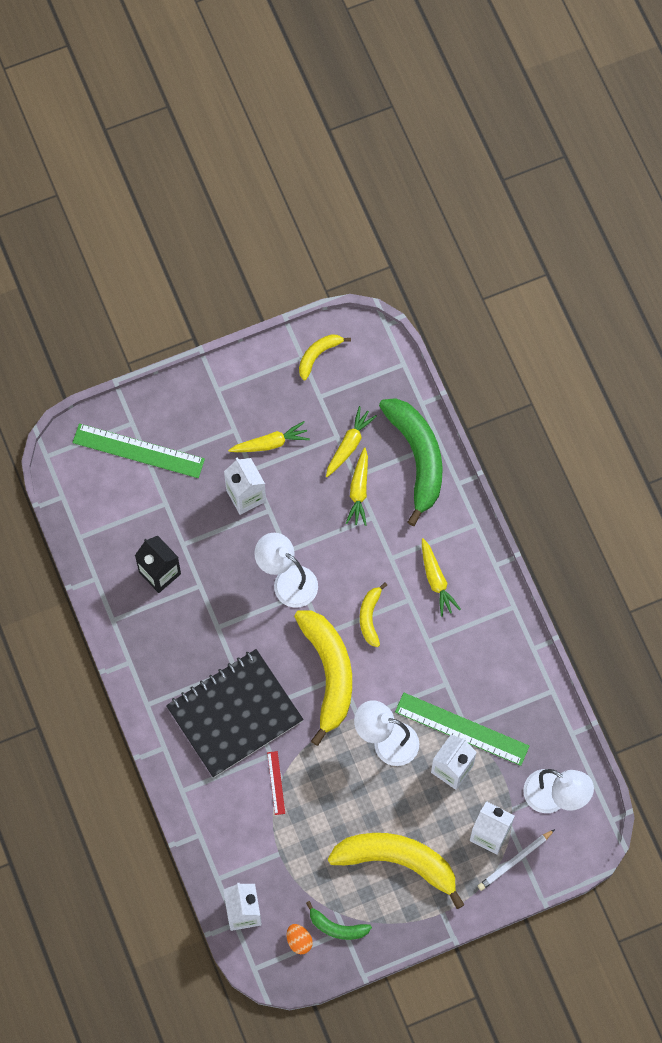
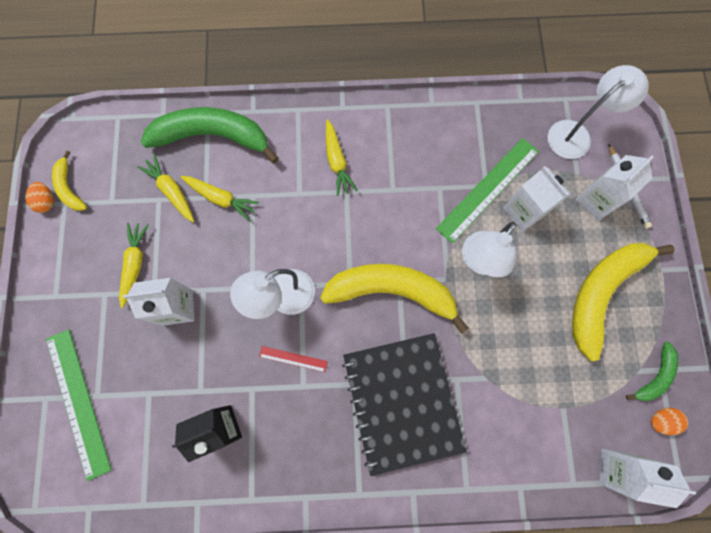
camera: 70 degrees left, 5 degrees up
(138, 450) = (78, 402): green ruler -> green ruler turned 60 degrees counterclockwise
(276, 783) = (488, 384): red ruler -> red ruler (293, 359)
(298, 342) = (46, 201): none -> orange egg
(370, 617) = (350, 232): yellow banana -> none
(436, 580) = (337, 161): yellow carrot -> yellow carrot turned 75 degrees clockwise

